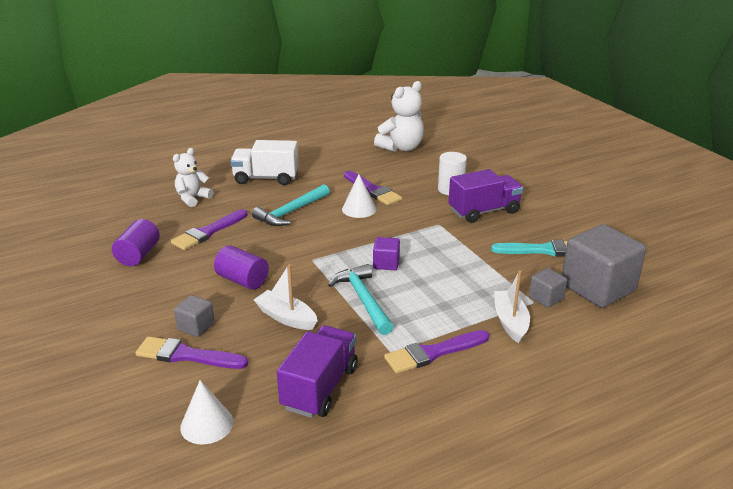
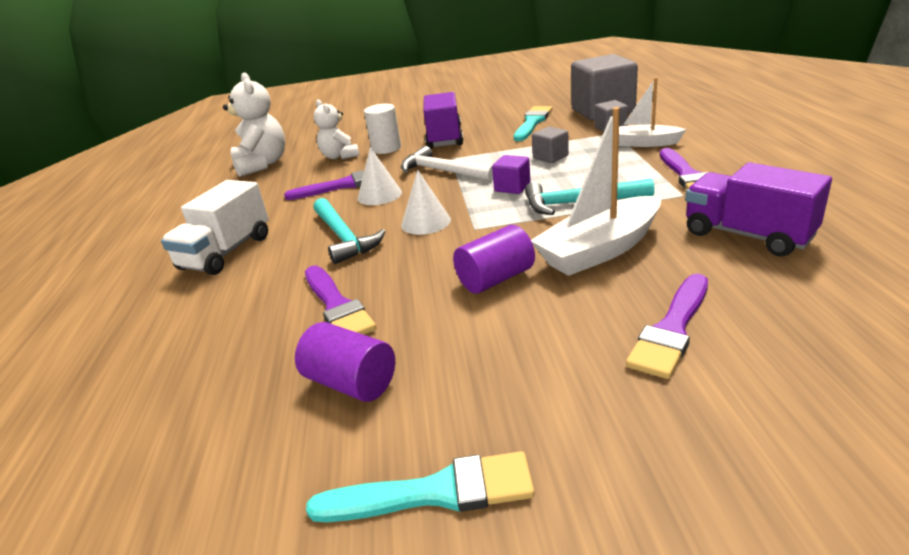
camera: 65 degrees left, 0 degrees up
(62, 295) = (434, 492): none -> turquoise brush
(192, 198) = (211, 320): white teddy bear -> white teddy bear (339, 156)
(196, 327) = (600, 320): grey cube -> grey cube (550, 157)
(207, 424) = (831, 313): white cone -> white cone (425, 222)
(286, 317) = (600, 250): white boat -> white boat, size x1.58
(410, 226) = (443, 171): none -> white hammer

